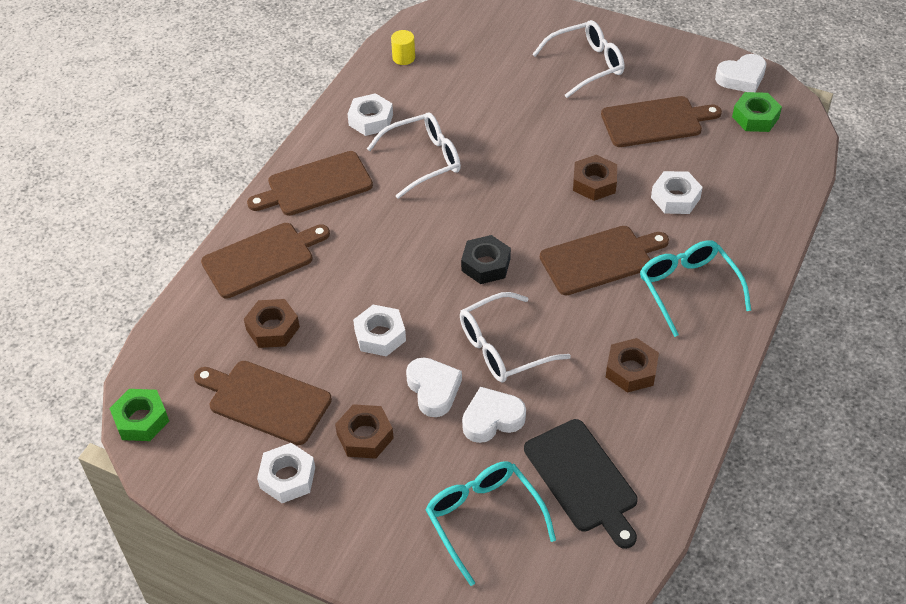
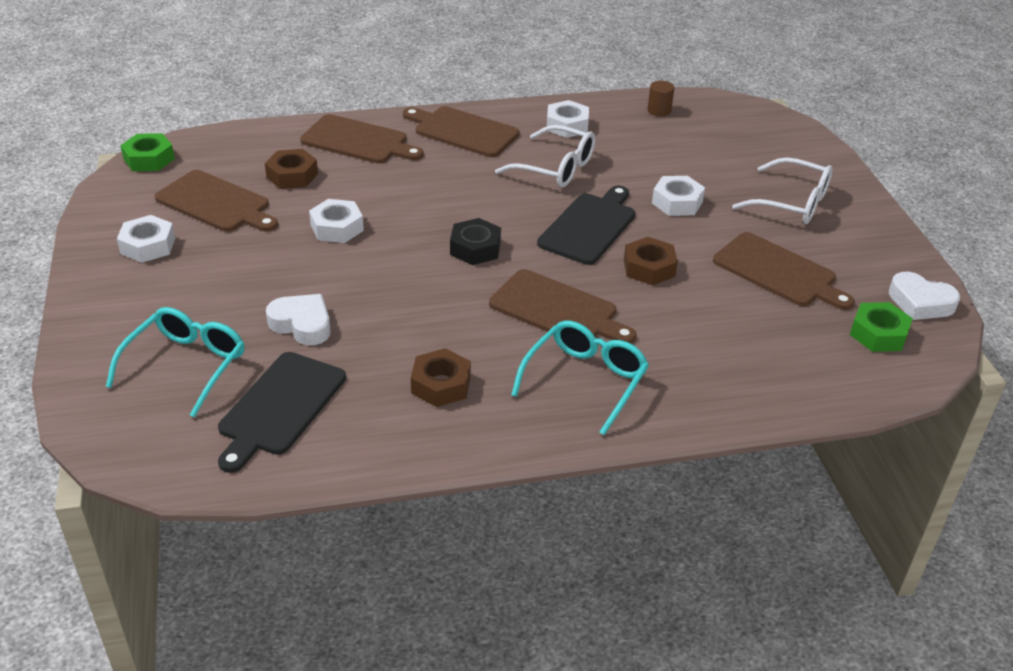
camera: 50 degrees right, 10 degrees down
(265, 401) = (216, 203): brown cutting board -> brown cutting board turned 135 degrees clockwise
(365, 436) = (222, 265): brown nut -> none
(403, 58) = (659, 110): yellow cylinder -> brown cylinder
(433, 390) = (305, 279): white heart -> none
(503, 348) = (389, 297): white glasses -> none
(517, 185) = (589, 226): none -> black cutting board
(675, 198) = (694, 325): white nut -> white nut (677, 202)

